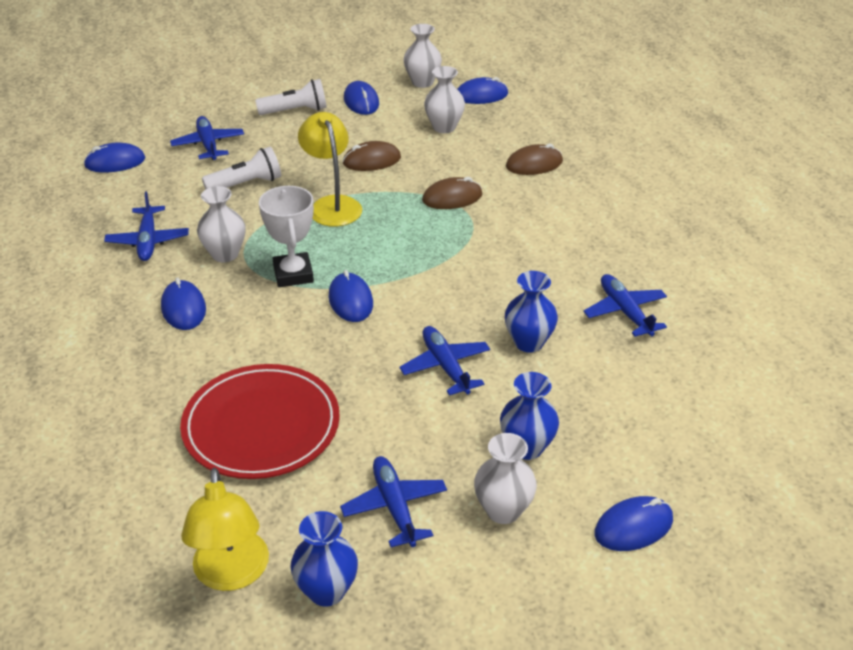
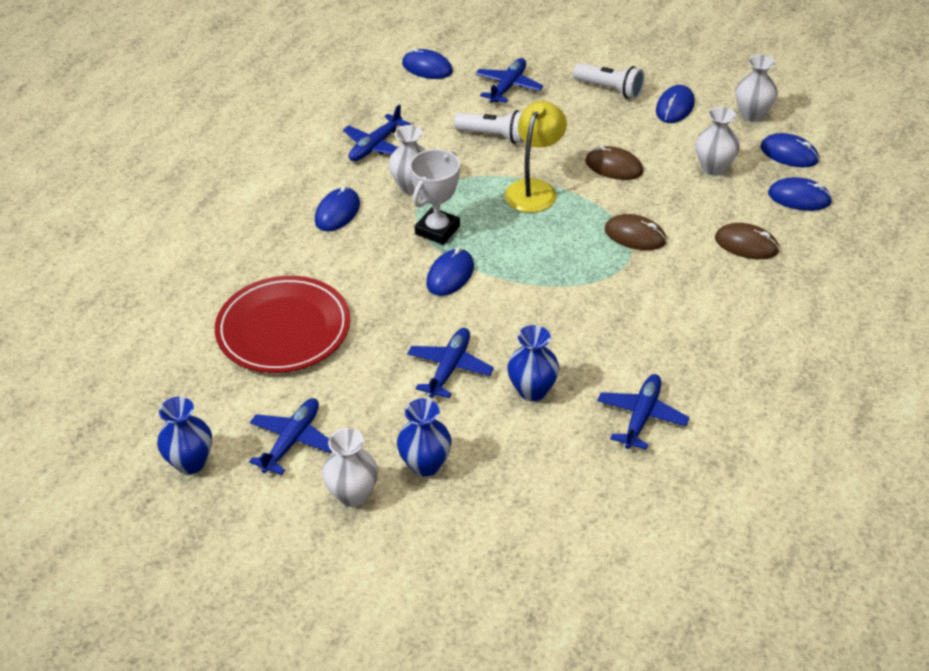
camera: 45 degrees right, 5 degrees up
(231, 574) = (156, 412): yellow lamp -> none
(633, 527) = (420, 571): blue mouse -> blue mouse (799, 198)

